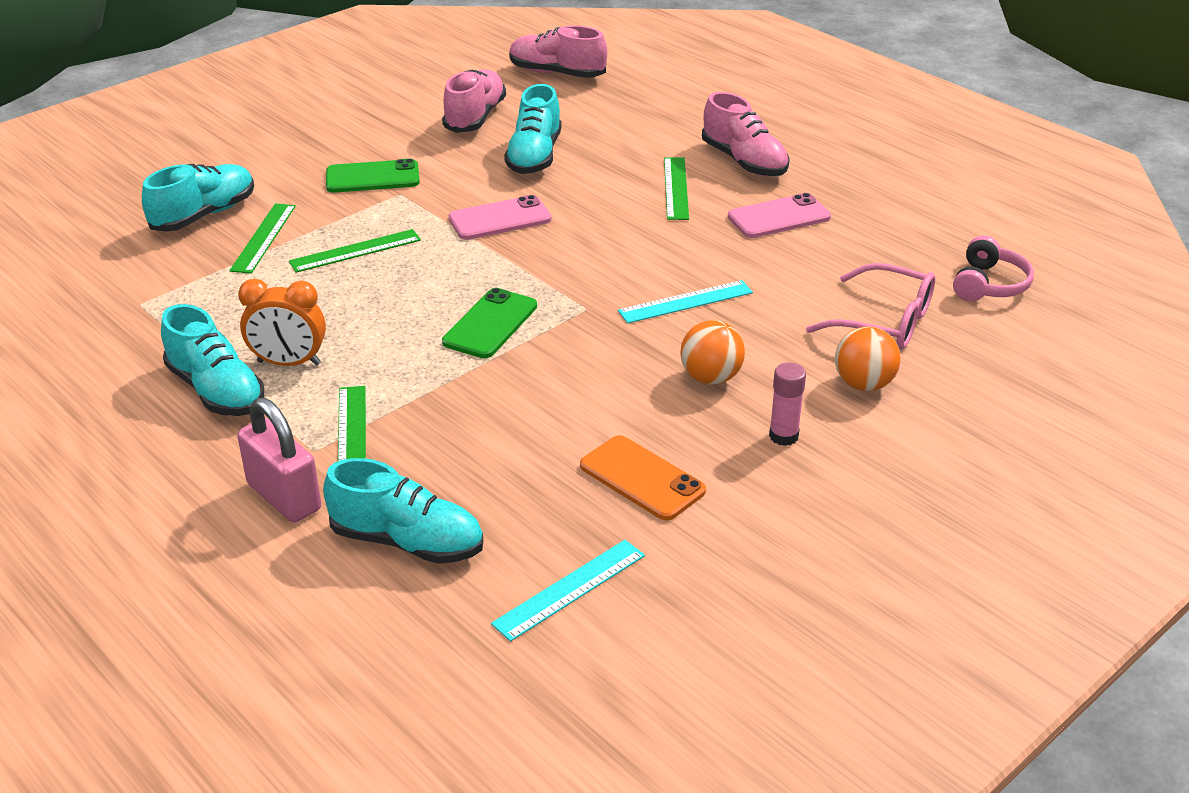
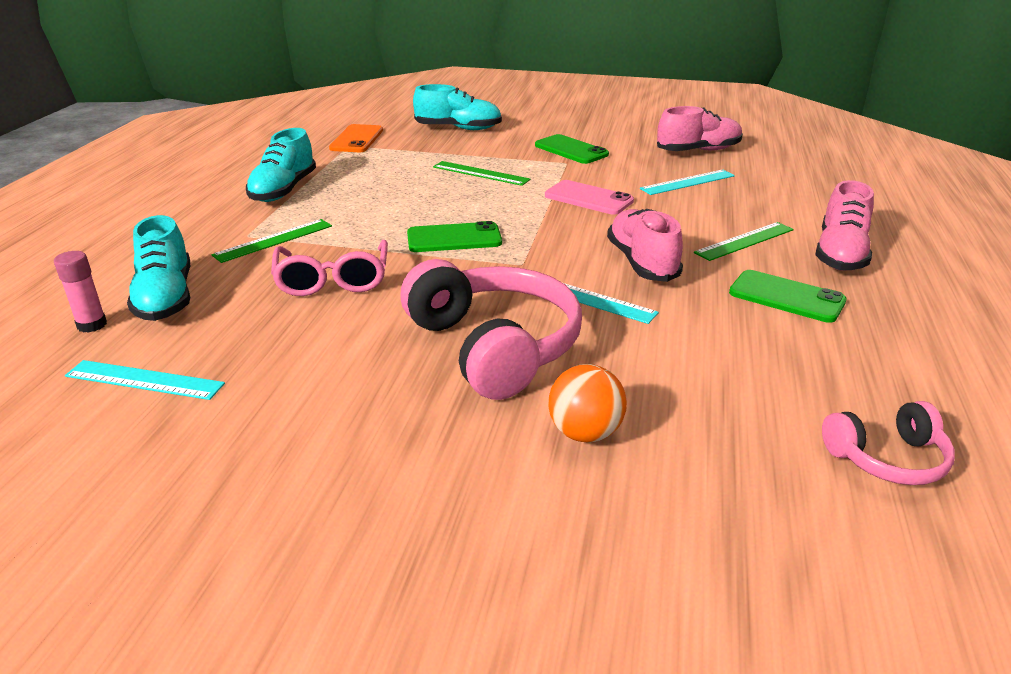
camera: 55 degrees right, 5 degrees down
(264, 238) = (457, 148): green ruler -> none
(284, 497) = (188, 244): pink padlock -> none
(289, 363) = (333, 198): orange clock -> none
(534, 156) = (687, 182): turquoise shoe -> turquoise ruler
(557, 73) = (808, 153): pink shoe -> pink shoe (642, 262)
(642, 478) = (317, 363): orange phone -> orange phone (356, 139)
(711, 378) = (494, 346): orange ball -> pink headphones
(779, 217) = (786, 297): pink phone -> green phone
(783, 436) = (447, 413): pink glue stick -> pink glue stick (92, 325)
(884, 322) = (709, 410): pink glasses -> pink glasses (333, 280)

